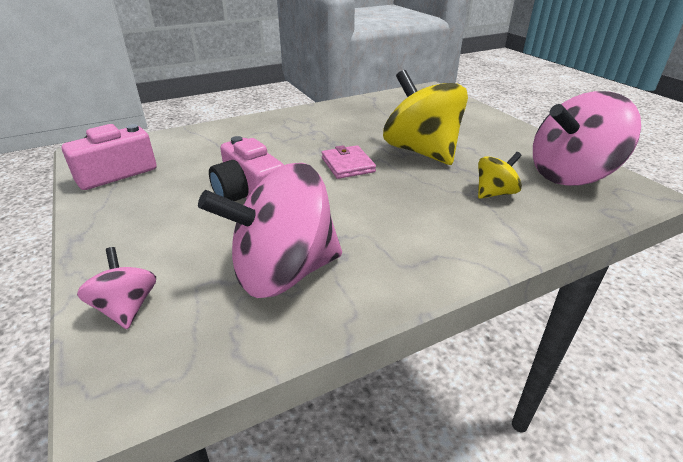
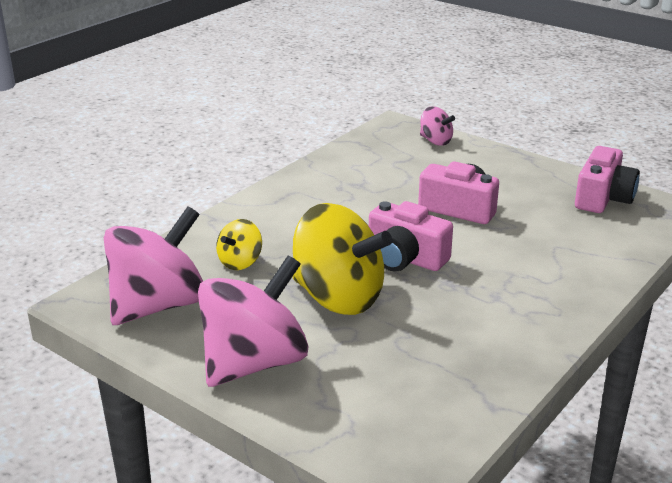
camera: 155 degrees right, 5 degrees down
(283, 272) = (370, 171): pink spinning top -> pink spinning top (254, 363)
(347, 165) = (405, 258): pink wallet -> pink camera

